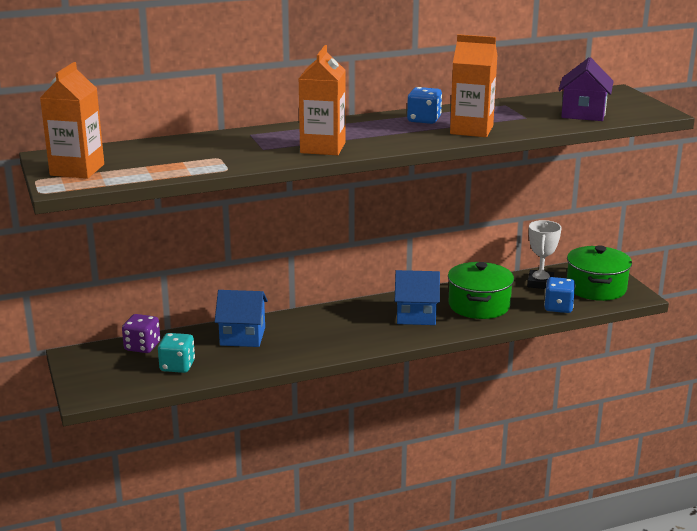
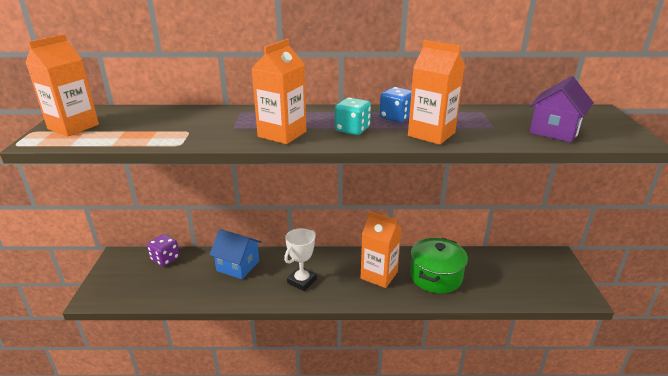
camera: 20 degrees right, 5 degrees up
(177, 366) = (173, 284): turquoise dice -> turquoise dice (352, 130)
(416, 315) = (379, 275): blue house -> orange carton
(540, 283) = (499, 264): white trophy -> white trophy (302, 281)
(558, 307) = (504, 294): blue dice -> none
(596, 288) = (547, 280): green pot -> none

